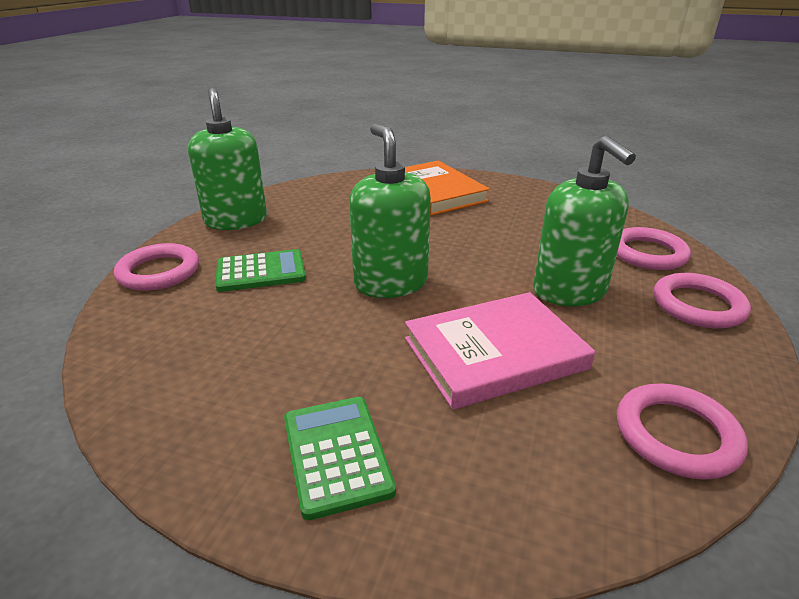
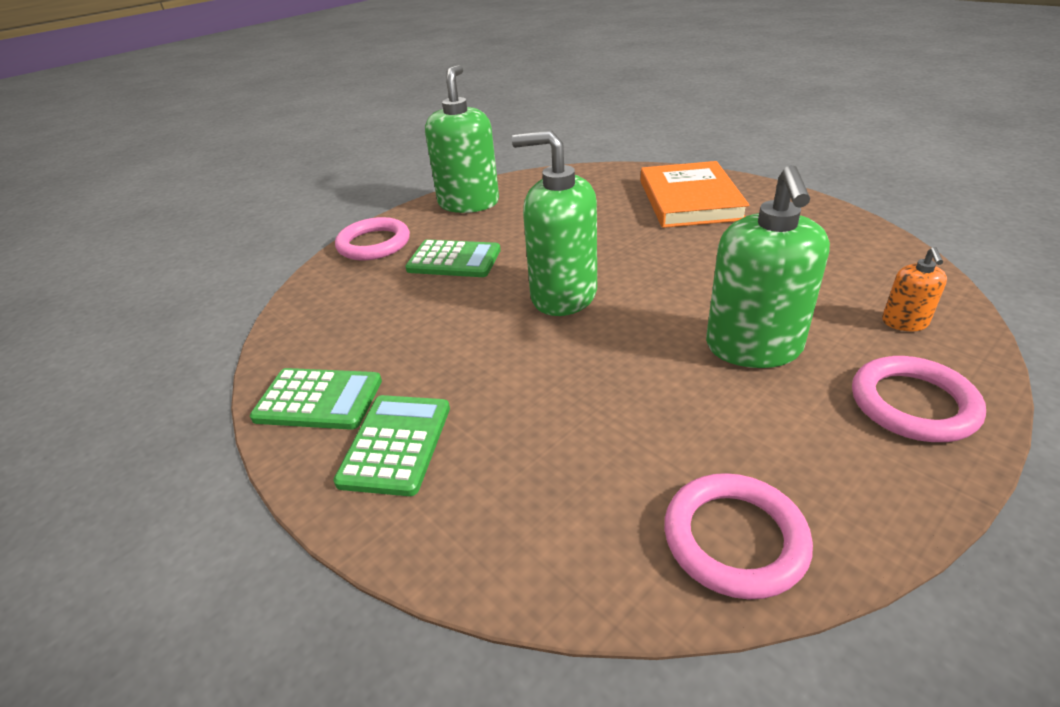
camera: 30 degrees right, 5 degrees up
(213, 437) = (318, 400): none -> green calculator
(390, 283) = (563, 295): green soap dispenser -> green soap dispenser turned 75 degrees counterclockwise
(494, 353) = (608, 394): pink book -> none
(647, 253) = (904, 322): pink ring -> orange soap dispenser

